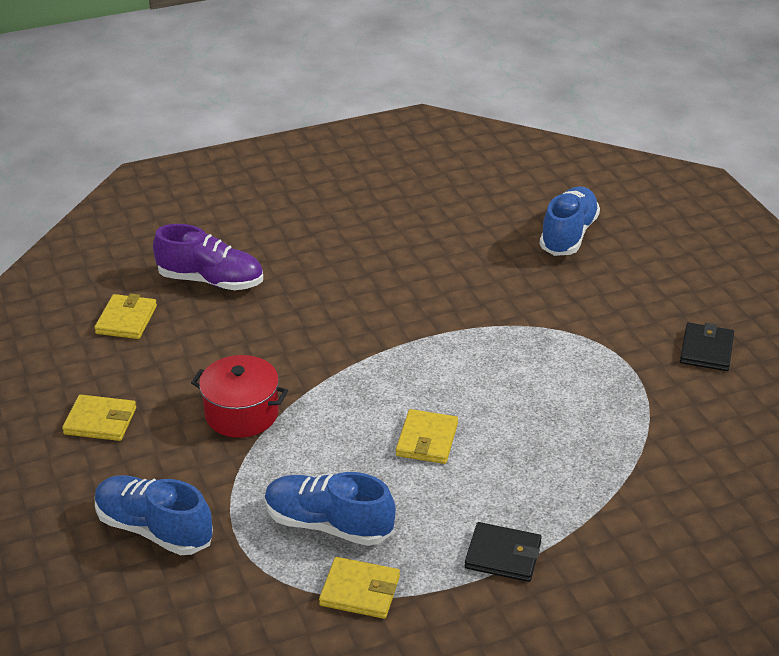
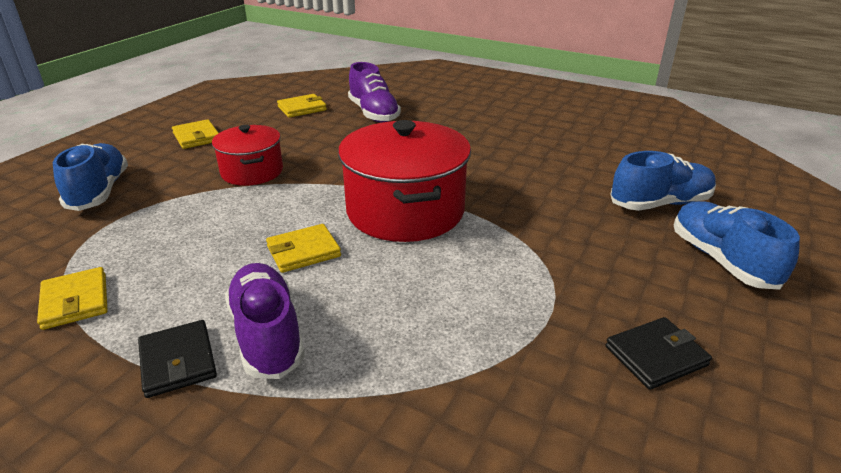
camera: 50 degrees right, 5 degrees down
(328, 524) = (154, 252): blue shoe -> blue shoe (721, 260)
(429, 358) = (405, 211): none -> red pot
(517, 501) = (267, 335): none -> purple shoe

